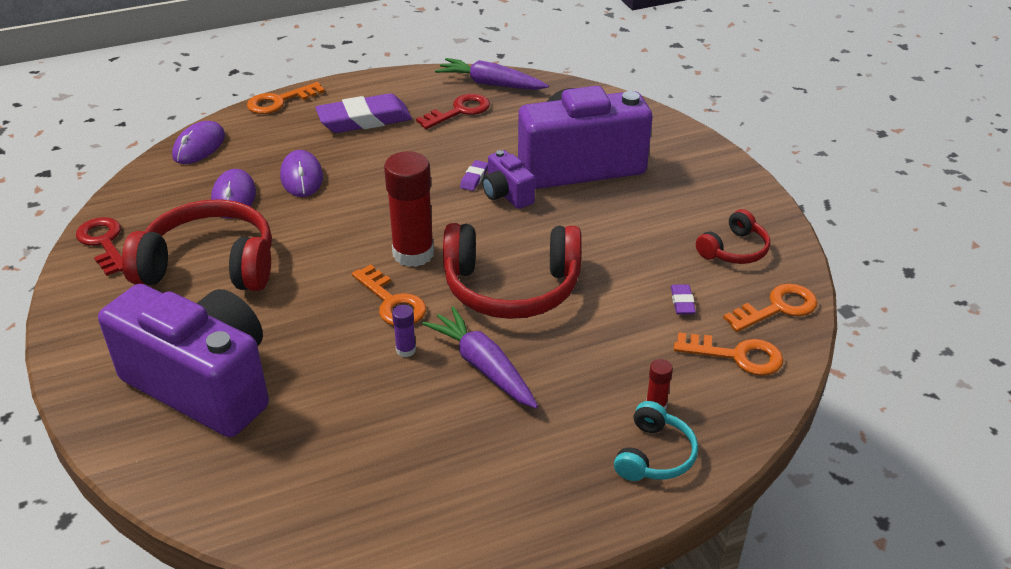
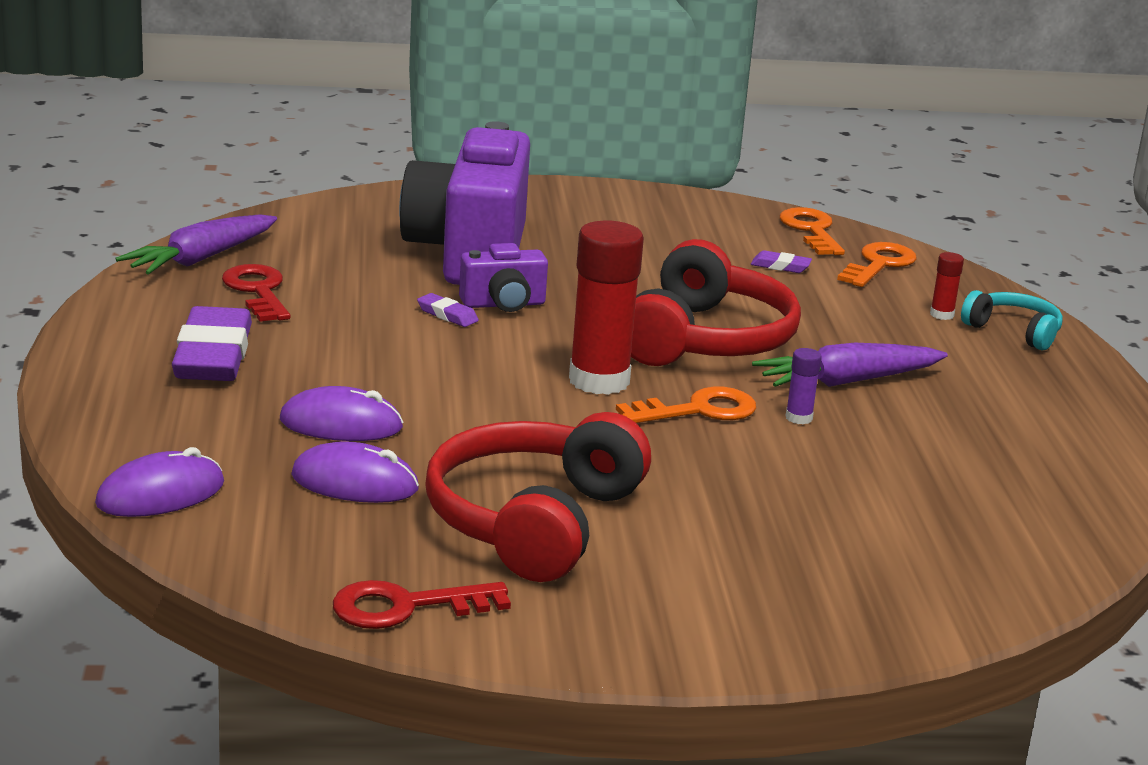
camera: 75 degrees left, 15 degrees down
(199, 146) = (160, 494): purple mouse -> purple mouse turned 75 degrees counterclockwise
(203, 384) = (814, 555): purple camera -> none
(279, 101) = (77, 409): orange key -> none
(734, 250) = (701, 223): red headphones -> none

